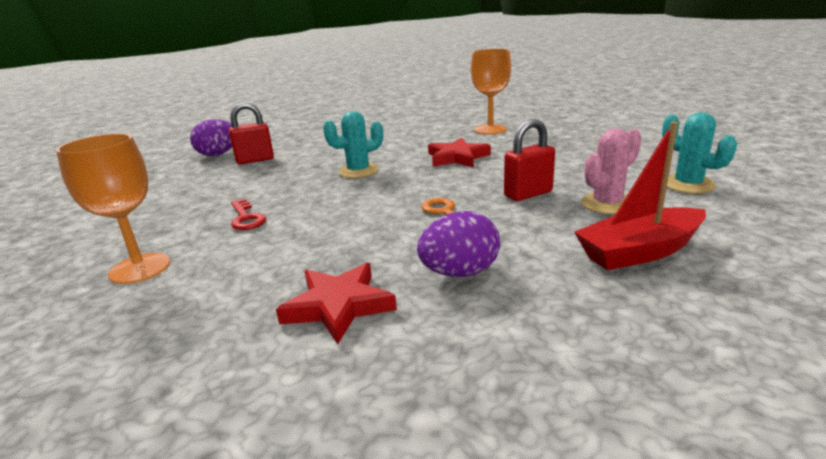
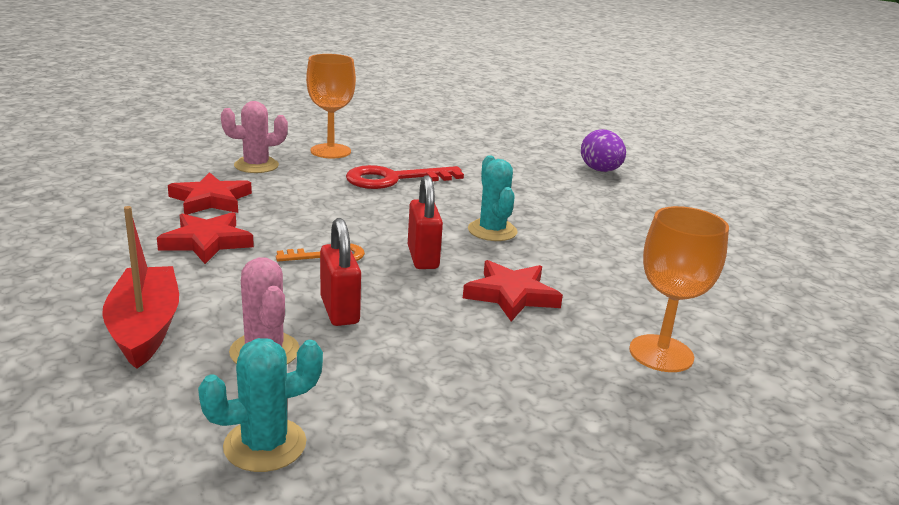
camera: 95 degrees right, 0 degrees up
(197, 308) = (256, 165): none -> pink cactus
(246, 218) = (394, 179): red key -> red key, size x1.71
(255, 160) = (566, 186): red padlock -> red padlock (423, 258)
(460, 273) = (207, 242): purple egg -> red star

